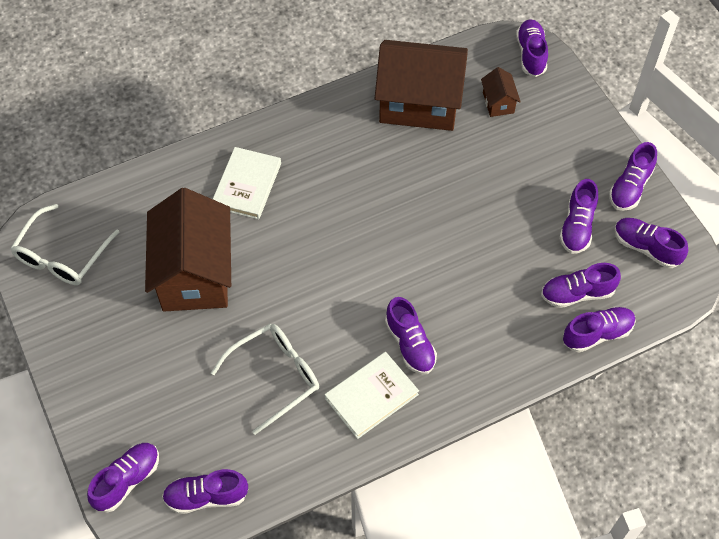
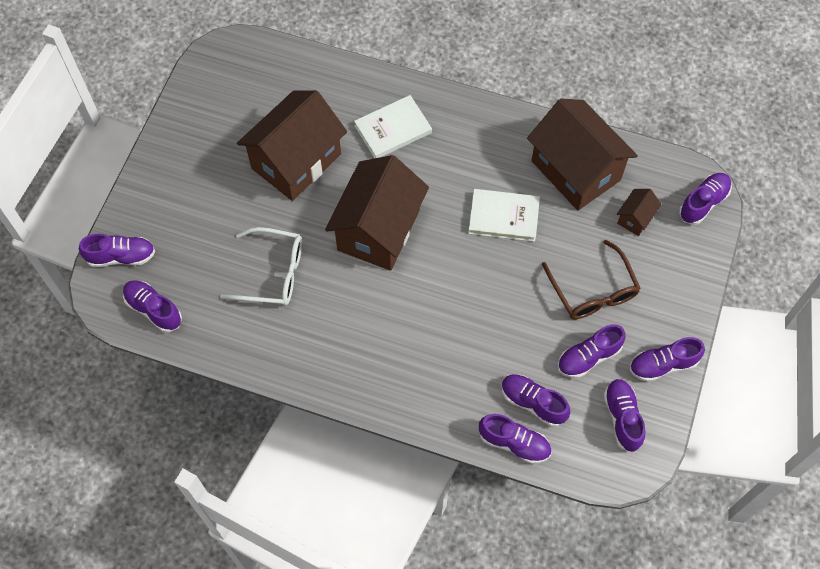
camera: 45 degrees right, 5 degrees up
(62, 256) = (230, 78): white glasses -> none
(322, 270) = (378, 230): none -> brown house
(371, 396) = (317, 342): white book -> white book (503, 217)
(410, 344) = (379, 331): purple shoe -> none
(527, 177) = (593, 290): none -> brown glasses

